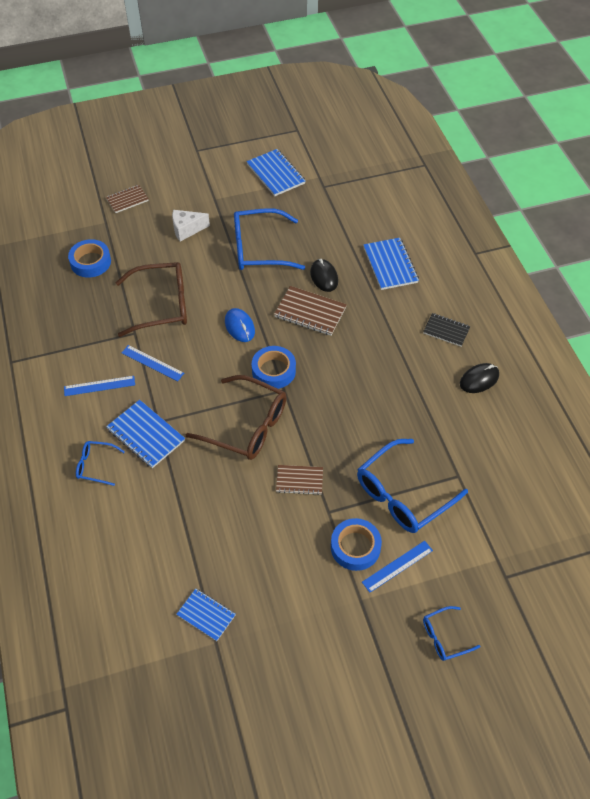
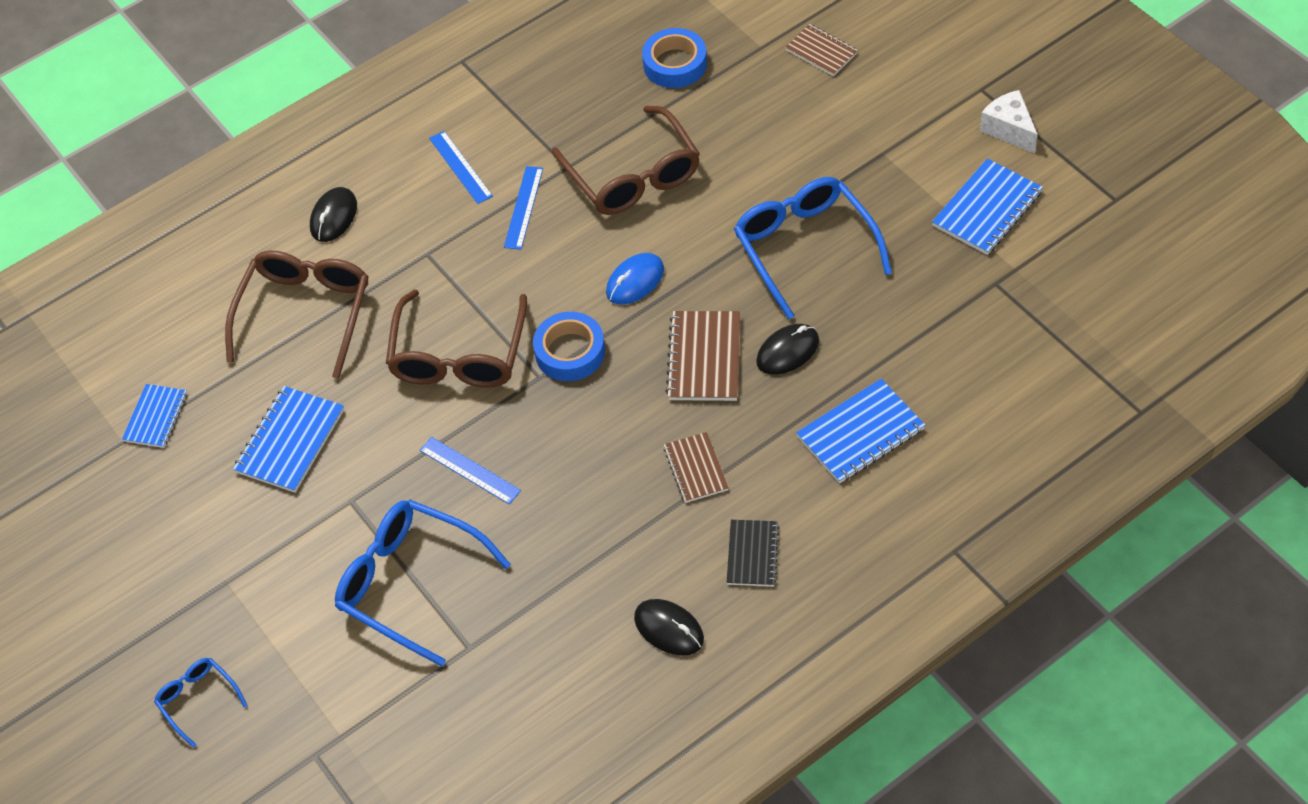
camera: 75 degrees right, 0 degrees up
(95, 465) = (333, 217): blue glasses -> black mouse
(146, 435) = (400, 249): blue notebook -> blue notebook (290, 441)
(167, 501) = (305, 313): none -> brown glasses
(187, 229) = (798, 145): white cheese -> white cheese (1009, 129)
(299, 480) = (390, 449): brown notebook -> brown notebook (696, 469)
(355, 547) = (304, 550): blue tape -> none
(397, 566) = (290, 611): blue ruler -> blue ruler (470, 470)

